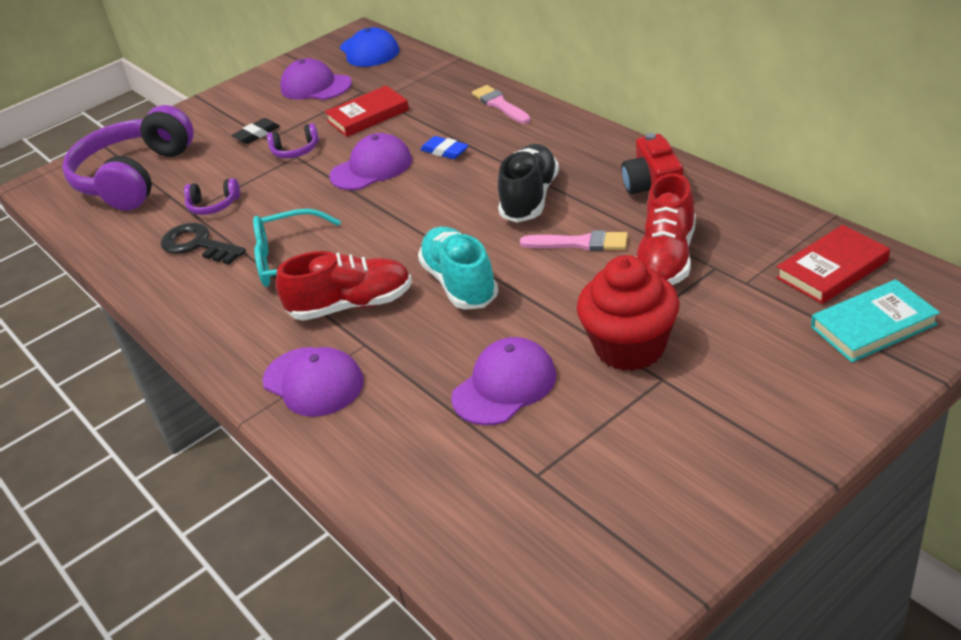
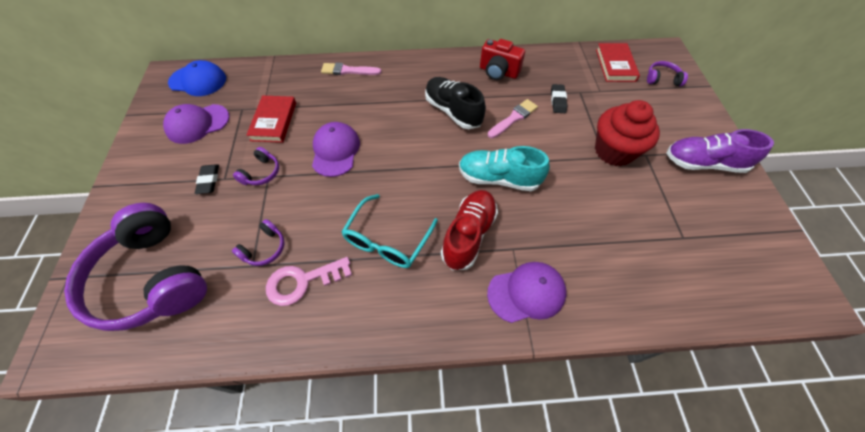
camera: 60 degrees left, 20 degrees up
(197, 245) = (302, 281): black key -> pink key
(444, 151) = (363, 114): blue eraser -> none
(505, 386) = (605, 210): purple cap -> none
(666, 259) = (558, 101): red shoe -> black eraser
(721, 441) = (703, 163): none -> purple shoe
(873, 325) = (662, 79): turquoise book -> purple headphones

